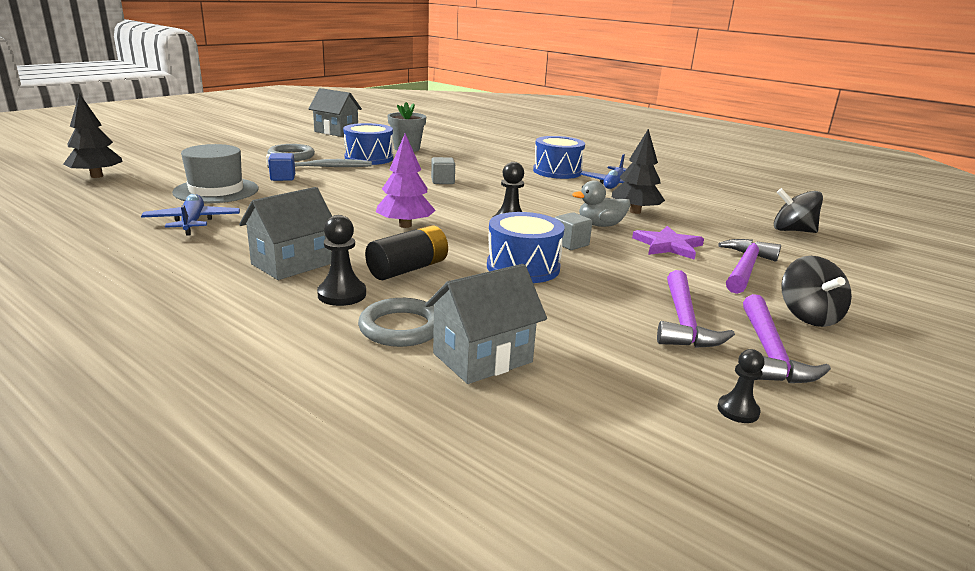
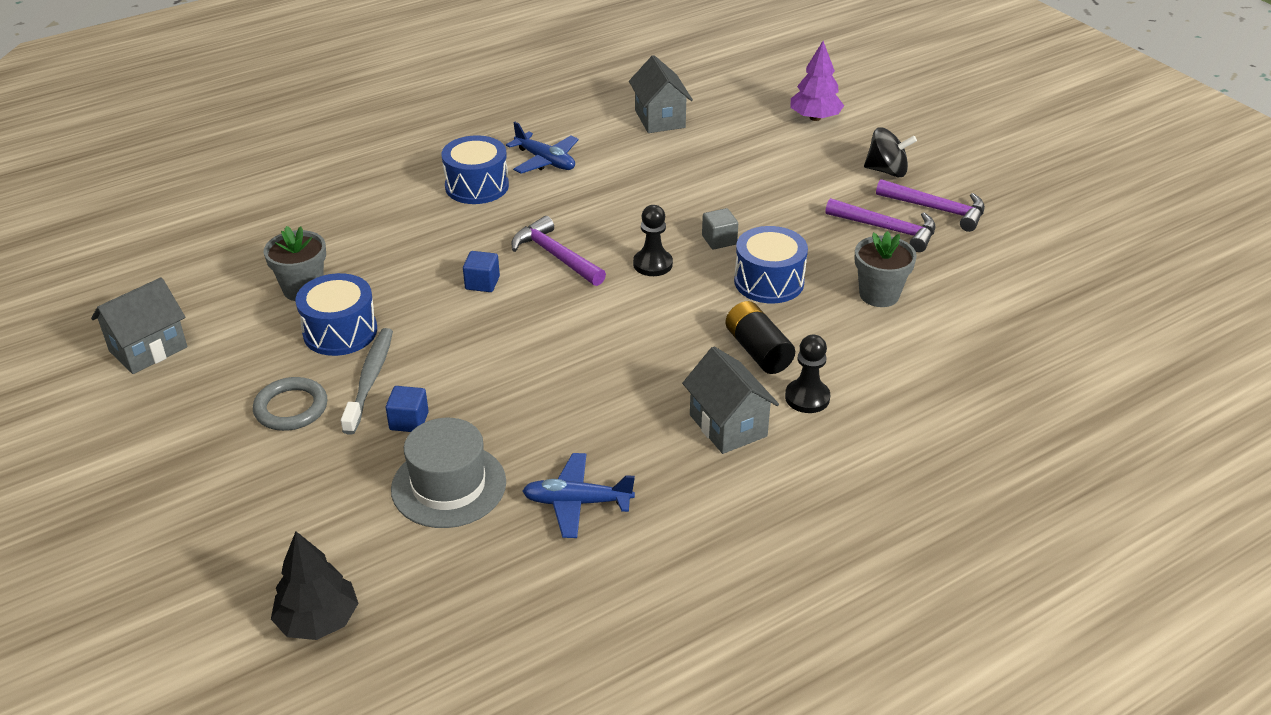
camera: 70 degrees left, 15 degrees up
(401, 327) = (876, 371): grey ring -> none
(405, 225) = (637, 336): purple tree -> purple tree (815, 118)
(442, 181) = (482, 283): grey cube -> blue cube
(482, 358) = (928, 338): grey house -> grey house (659, 119)
(547, 323) = (879, 295): none -> grey flower pot
(600, 225) = (674, 208): grey duck -> none
(635, 211) = (641, 175): black tree -> none
(668, 245) = (737, 186): purple star -> none
(738, 410) = (1004, 249): black pawn -> none
(745, 268) = (797, 164): purple hammer -> purple hammer (555, 256)
(792, 230) = (719, 106): black spinning top -> none

